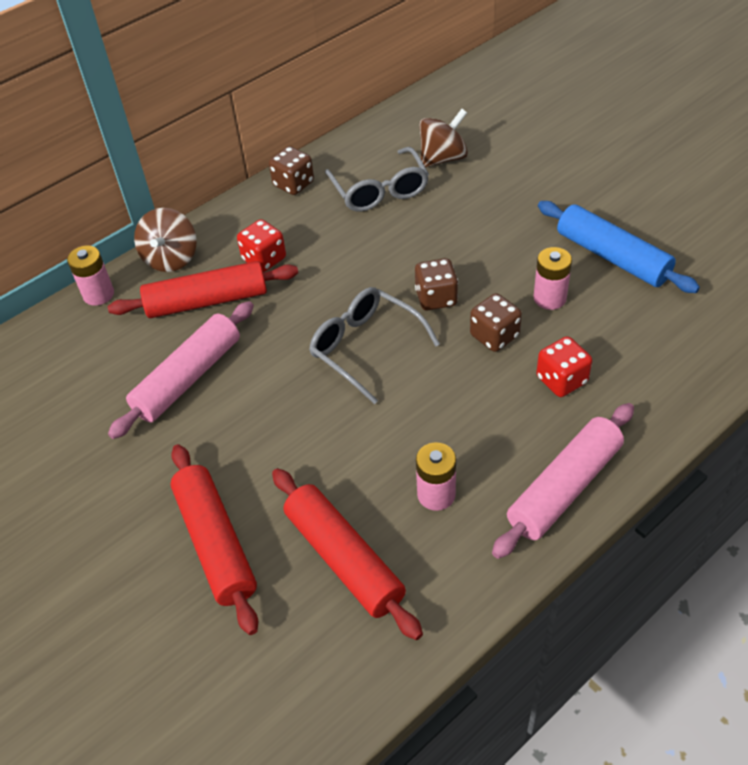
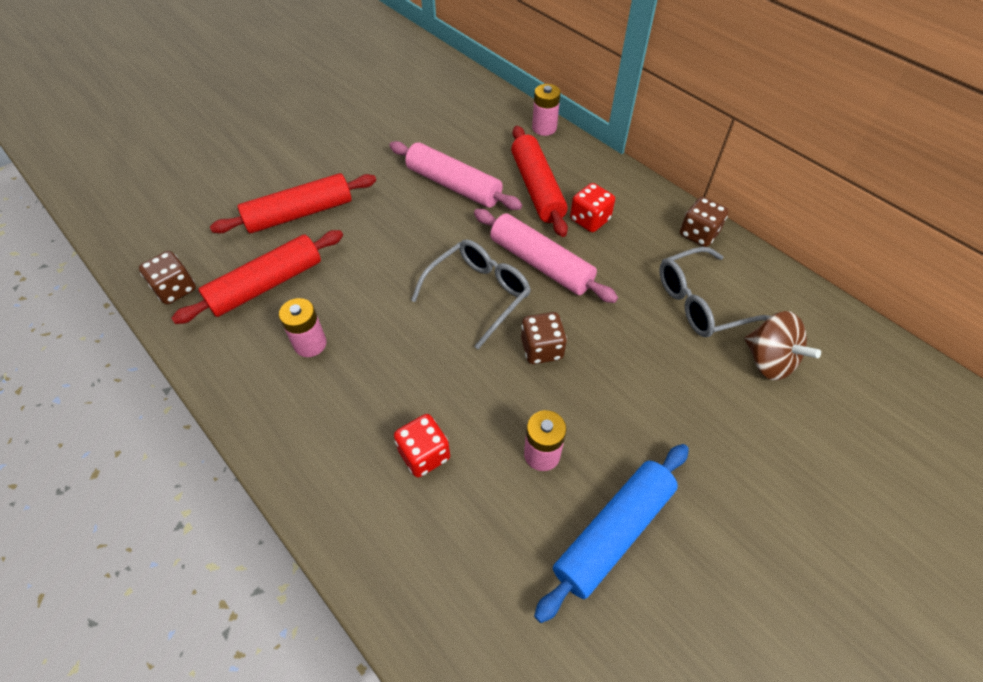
camera: 85 degrees right, 5 degrees up
(171, 258) = (587, 162): brown spinning top -> none
(494, 336) = (488, 397): brown dice -> brown dice (176, 289)
(564, 487) = (295, 443): pink rolling pin -> pink rolling pin (541, 263)

